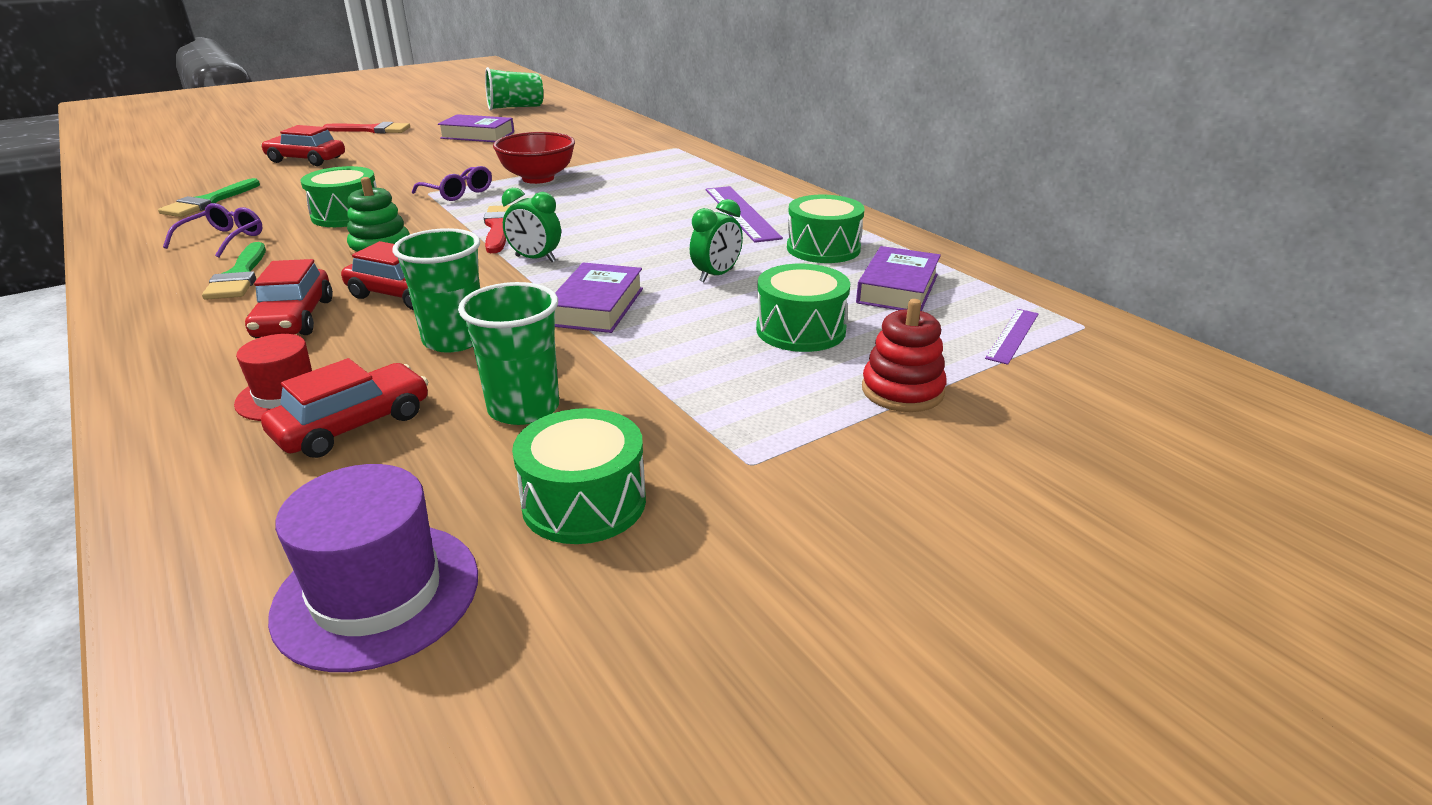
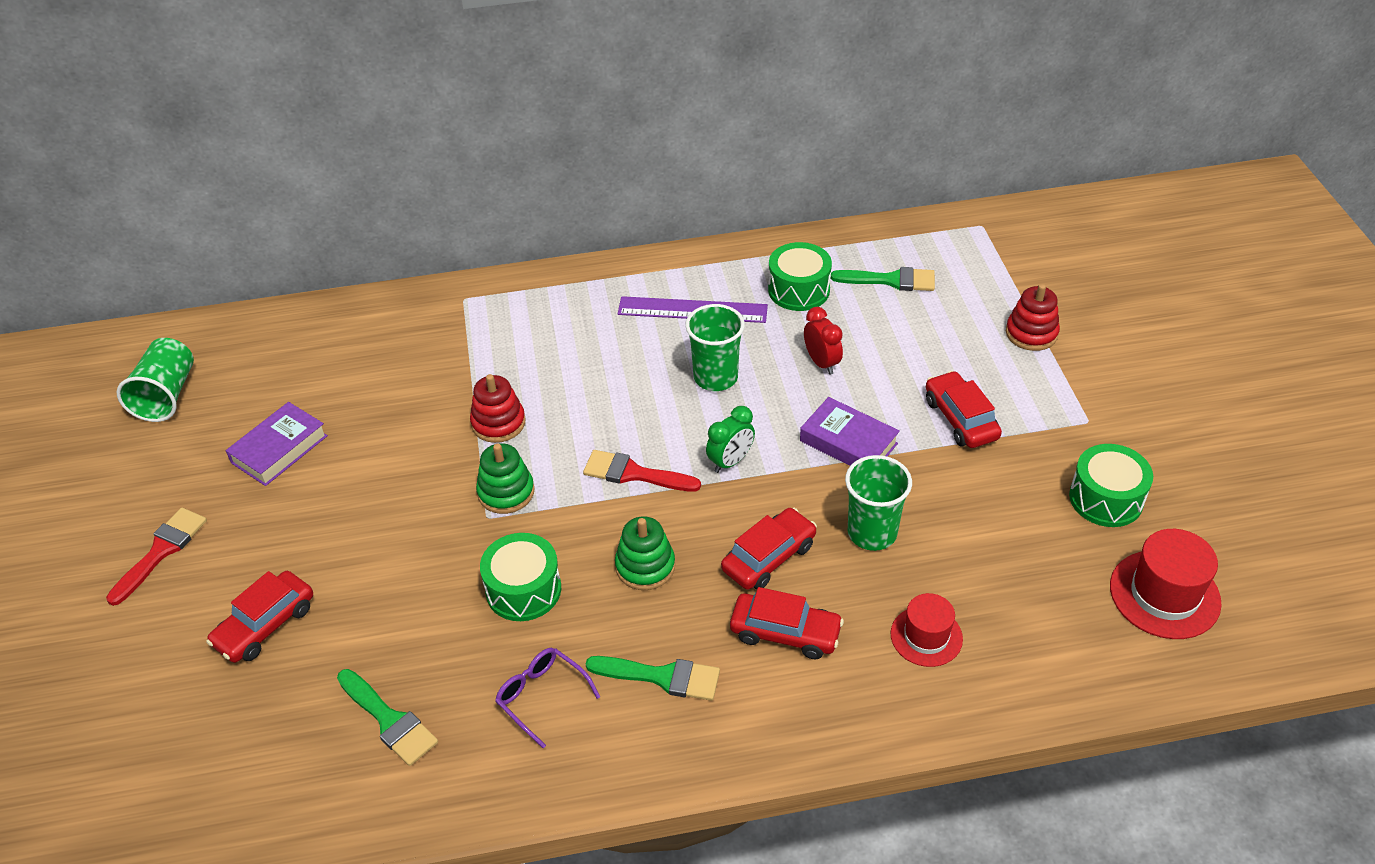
camera: 65 degrees left, 15 degrees up
(353, 425) = (983, 599): red car -> red car (960, 419)
(377, 594) = (1164, 594): purple hat -> red hat
(458, 193) = (506, 492): purple glasses -> green stacking toy
(523, 408) = (991, 508): green cup -> green cup (715, 377)
(538, 178) = (498, 423): red bowl -> red stacking toy
(716, 275) = (821, 363): green clock -> red clock
(800, 330) = (934, 348): green drum -> none
(897, 288) = (890, 280): purple book -> green brush
(1012, 335) = (981, 260): purple ruler -> none

